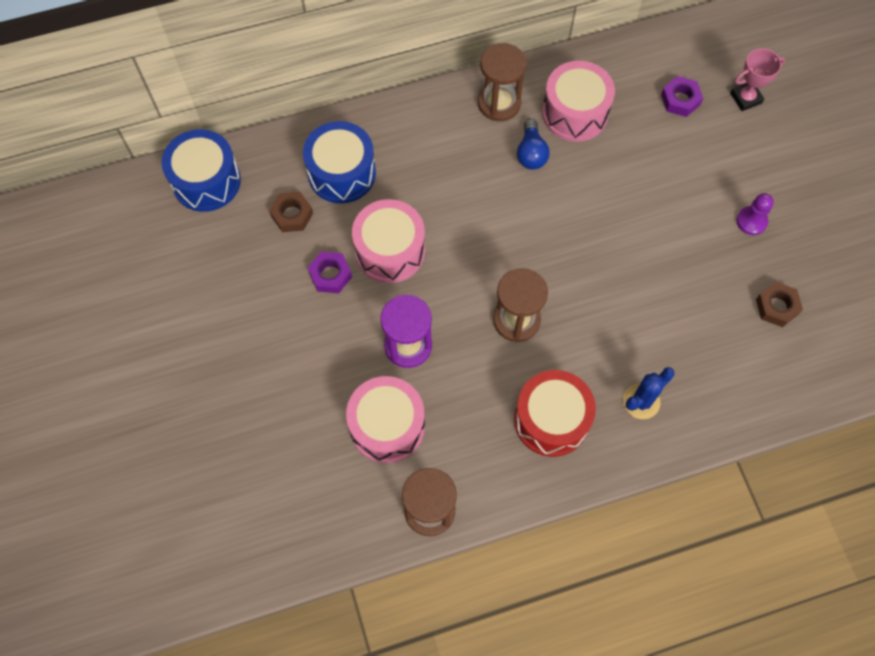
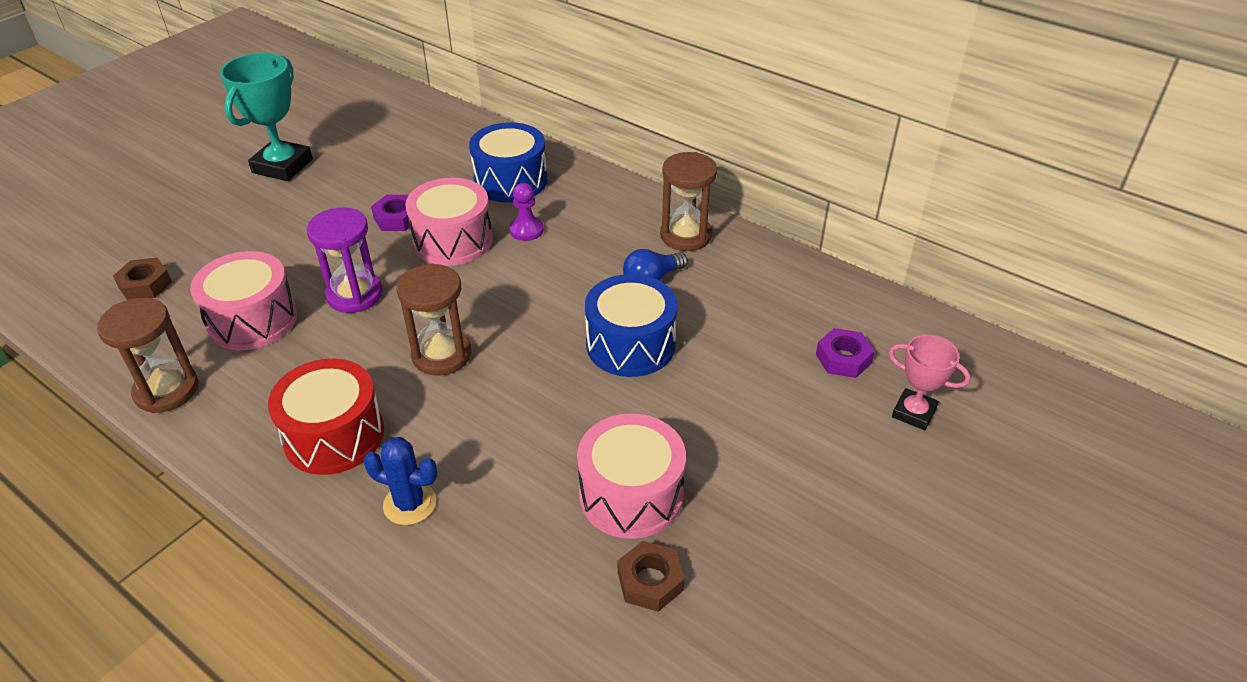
camera: 55 degrees right, 25 degrees down
(181, 326) = (282, 166): none -> turquoise trophy
(206, 181) = (435, 121): blue drum -> blue drum (630, 344)
(292, 215) = (442, 173): brown nut -> brown nut (145, 285)
(575, 113) = (733, 288): pink drum -> pink drum (631, 495)
(751, 221) = (750, 496): purple pawn -> purple pawn (526, 230)

